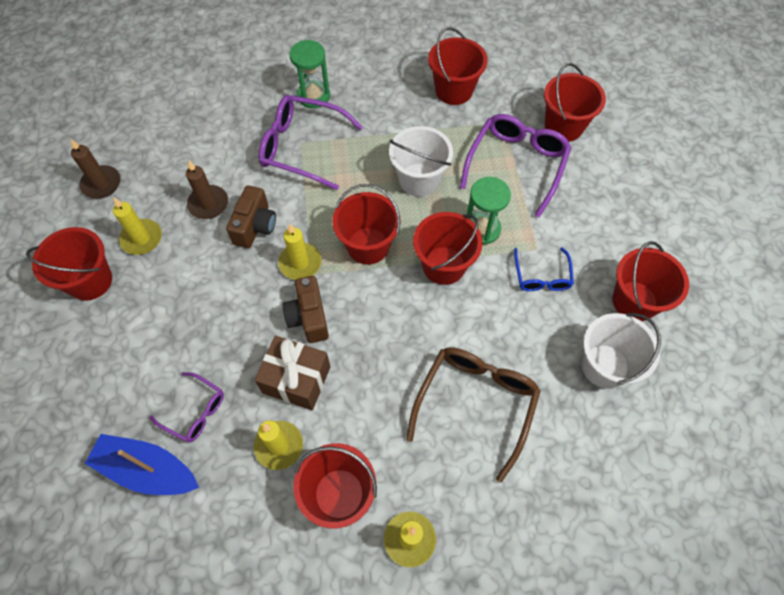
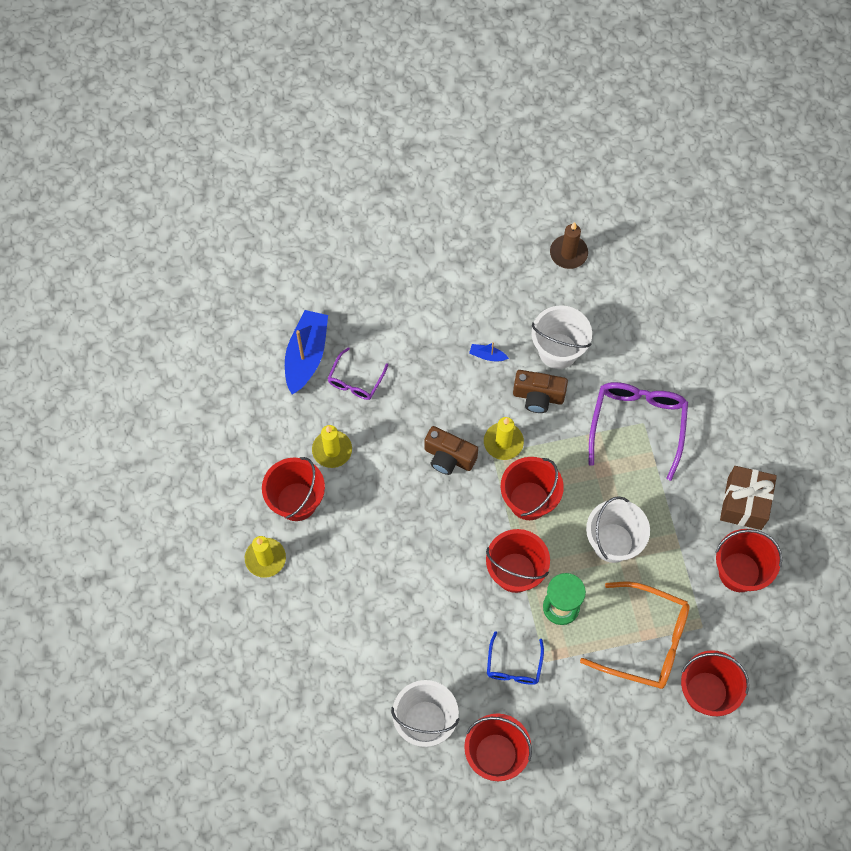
camera: 85 degrees right, 5 degrees up
(90, 281) = (466, 271): red bucket -> none
(142, 238) = (513, 302): yellow candle -> none
(197, 269) = (487, 355): none -> blue boat
(208, 204) = (558, 351): brown candle -> white bucket
(296, 379) = (389, 455): brown gift -> brown gift (744, 503)
(308, 317) = (449, 457): brown camera -> brown camera turned 135 degrees counterclockwise
(313, 96) = (707, 427): green hourglass -> none
(475, 405) = (379, 606): brown glasses -> none
(516, 165) = (645, 640): purple glasses -> orange glasses
(541, 276) = (514, 665): blue glasses -> blue glasses turned 75 degrees counterclockwise

